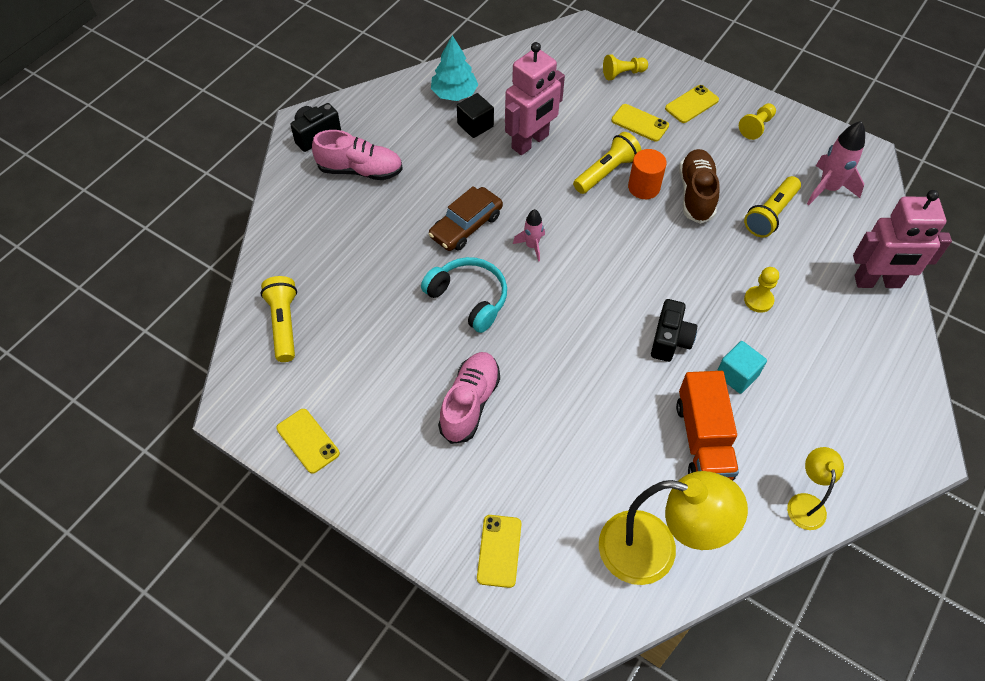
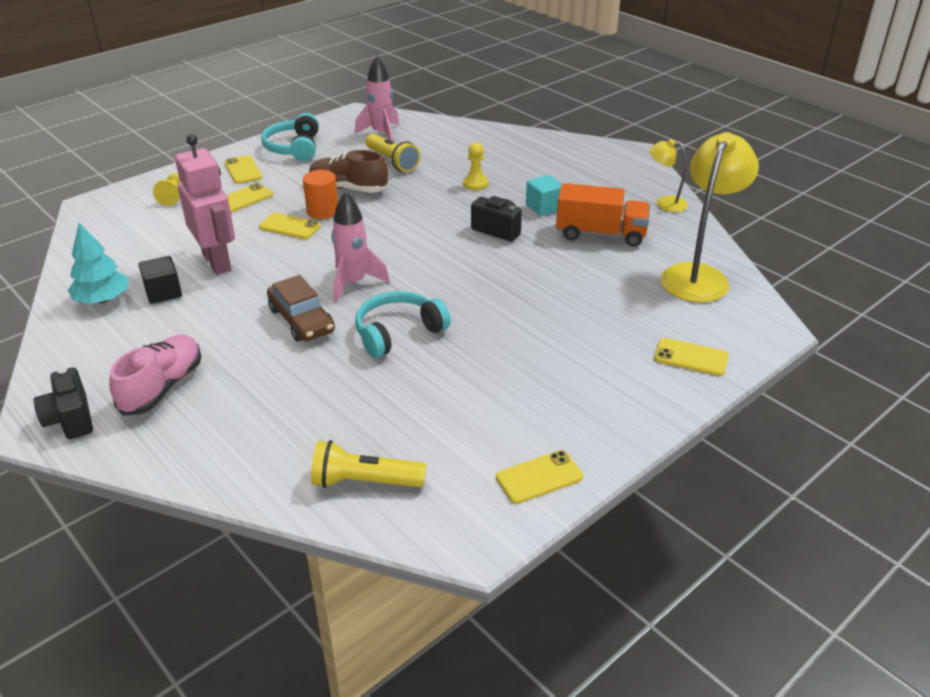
camera: 75 degrees left, 20 degrees down
(470, 403) = (526, 351): pink shoe -> none
(532, 246) = (354, 283): pink rocket -> pink rocket, size x1.69
(606, 172) = (290, 226): yellow flashlight -> yellow phone
(756, 127) = (294, 148): yellow pawn -> turquoise headphones
(877, 282) = (481, 136): pink robot -> none

